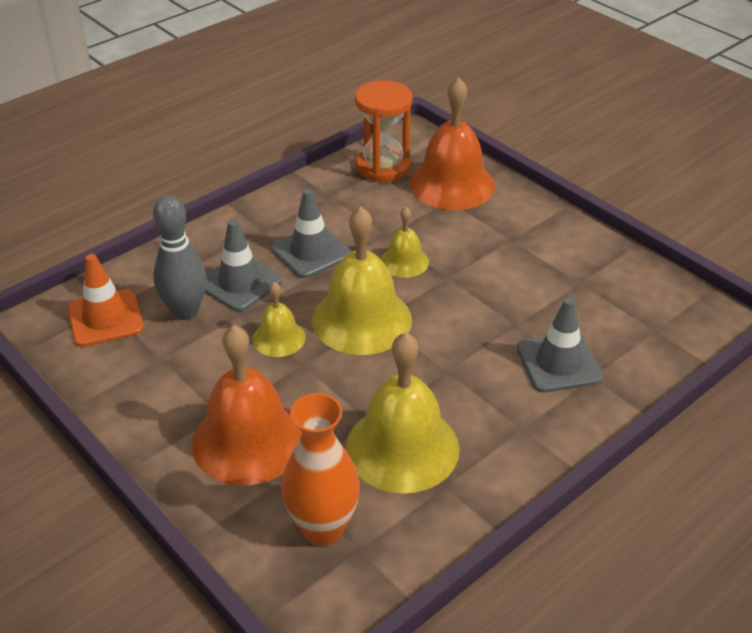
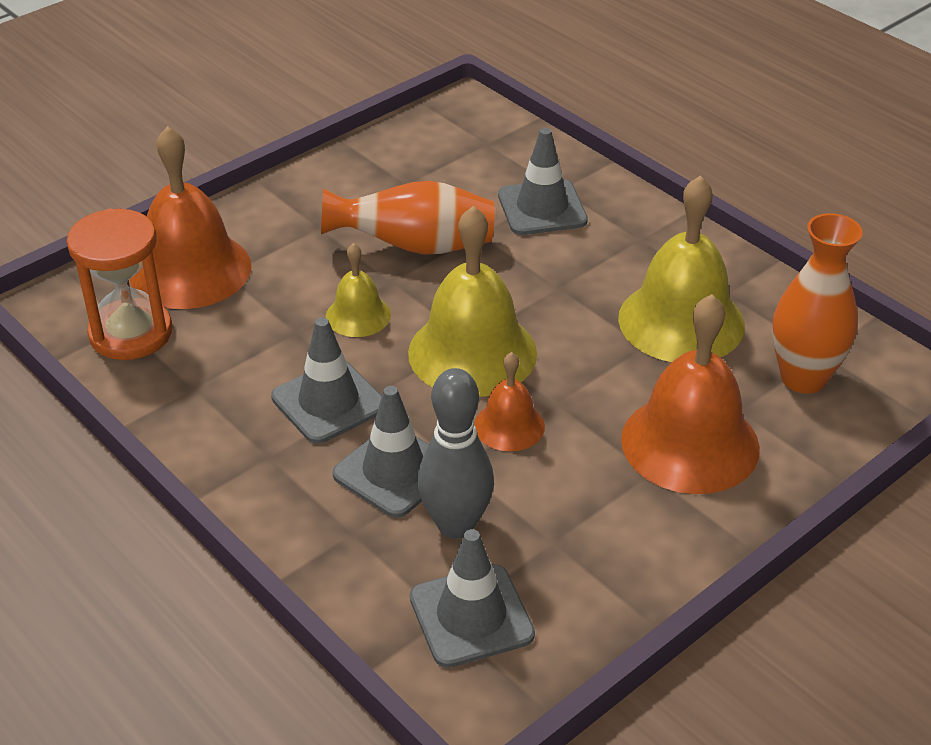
camera: 90 degrees left, 0 degrees up
(105, 318) = (471, 616): orange traffic cone -> grey traffic cone
(279, 338) = (509, 426): yellow bell -> orange bell
(491, 288) = (415, 247): none -> orange vase

